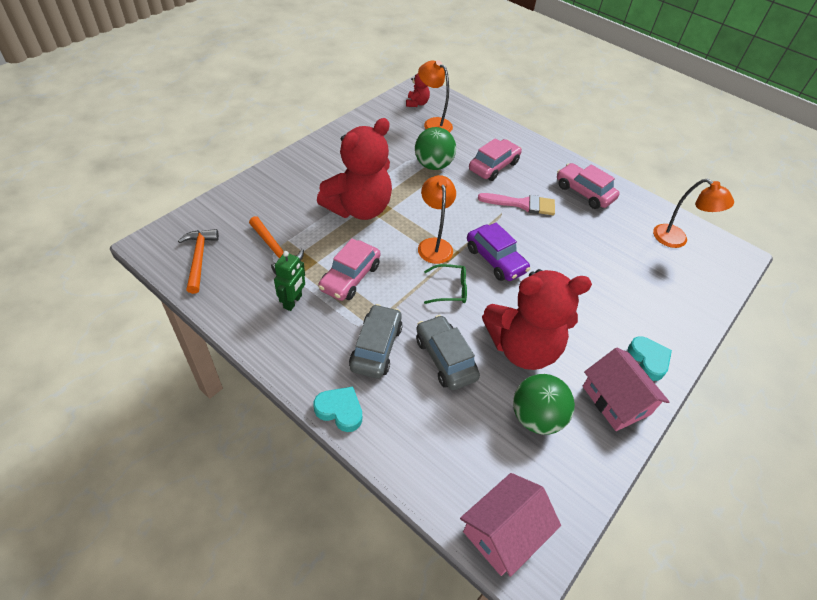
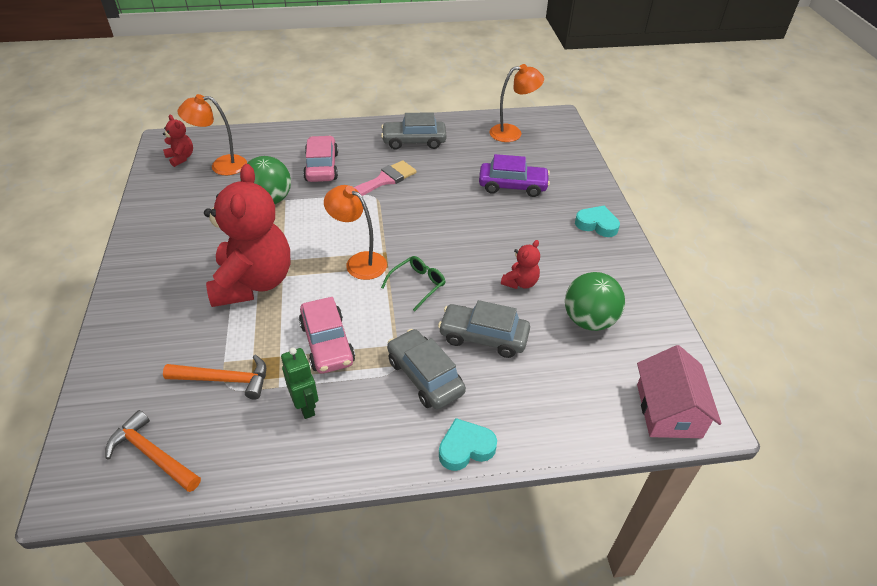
camera: 45 degrees left, 5 degrees down
(495, 260) = (419, 236): purple car -> purple car (512, 186)
(522, 348) = (520, 282): red teddy bear -> red teddy bear, size x0.42
(584, 192) = (414, 141): pink car -> grey car
(616, 400) = (613, 266): pink house -> none

